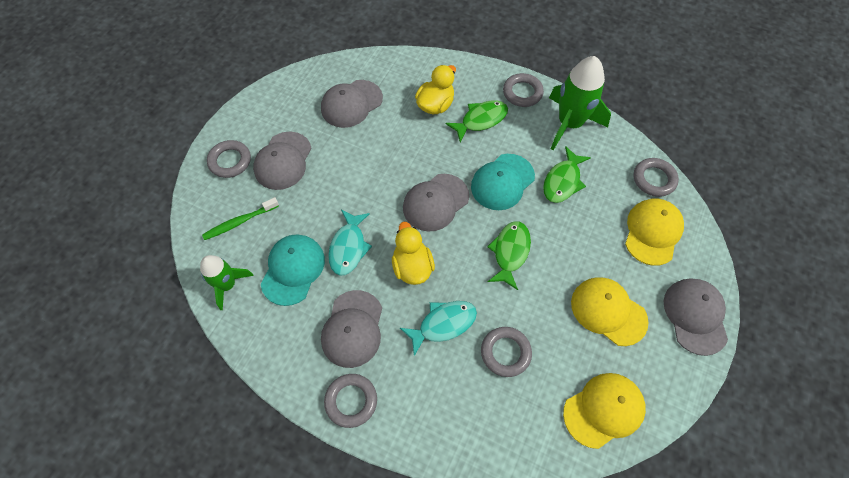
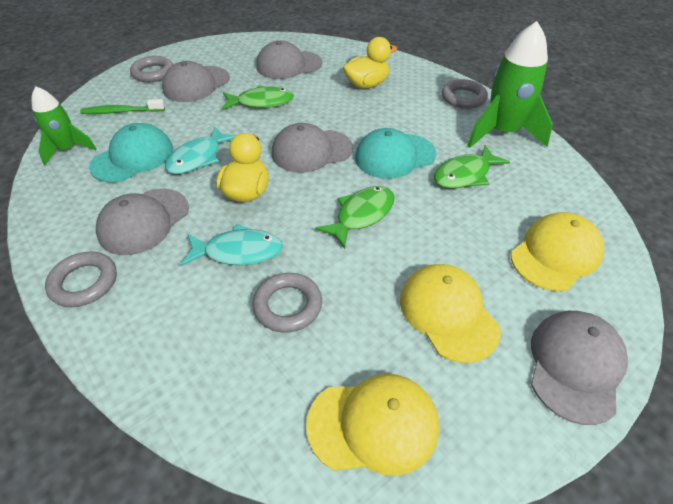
camera: 25 degrees right, 15 degrees down
(481, 120) = (405, 106): green fish -> green fish (261, 102)
(654, 179) = (583, 206): grey ring -> none

